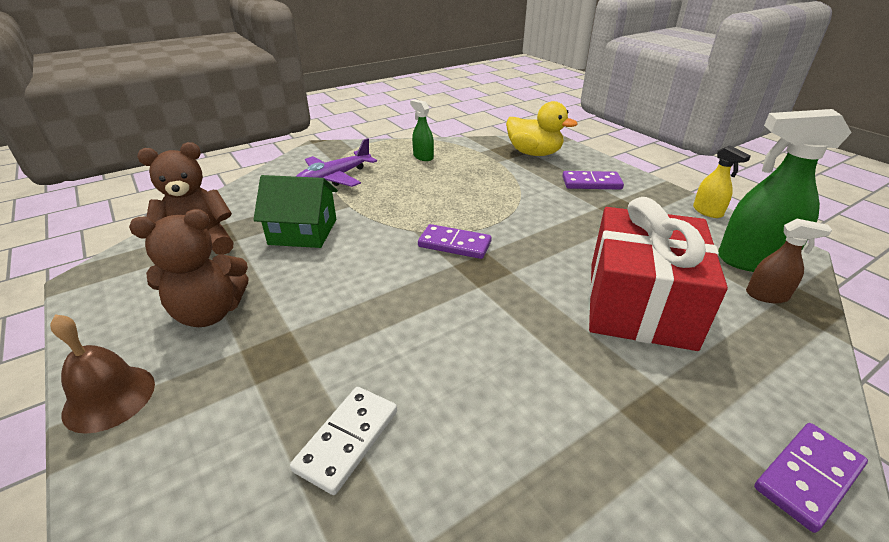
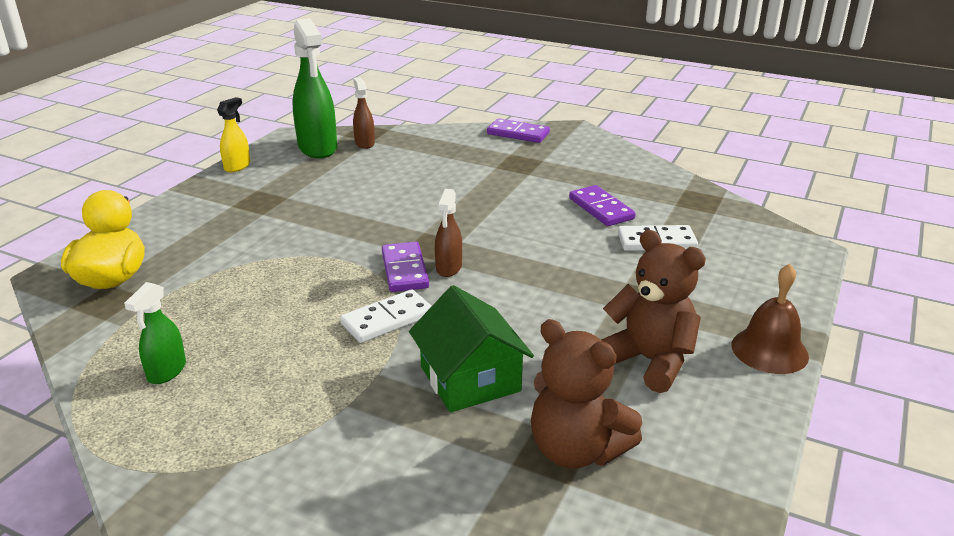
camera: 120 degrees left, 5 degrees down
(334, 178) = (302, 430): purple plane -> none
(398, 221) = (387, 319): none -> white domino
(438, 265) = (448, 268): none -> brown spray bottle
(591, 183) = (200, 225): purple domino -> purple domino (601, 209)
(639, 303) = (417, 179): red gift -> none

